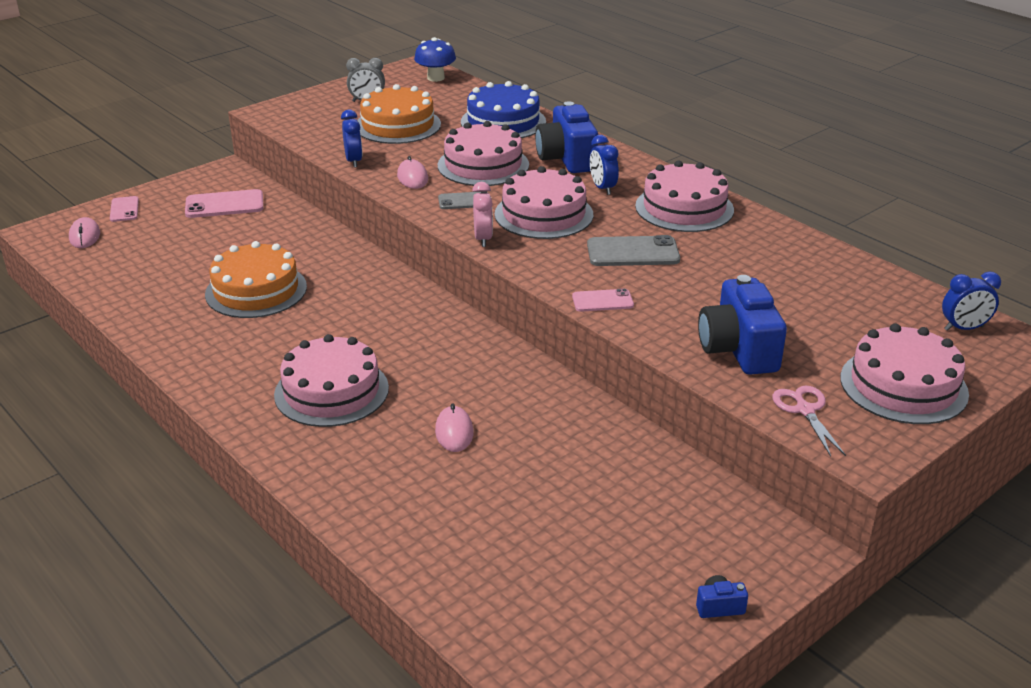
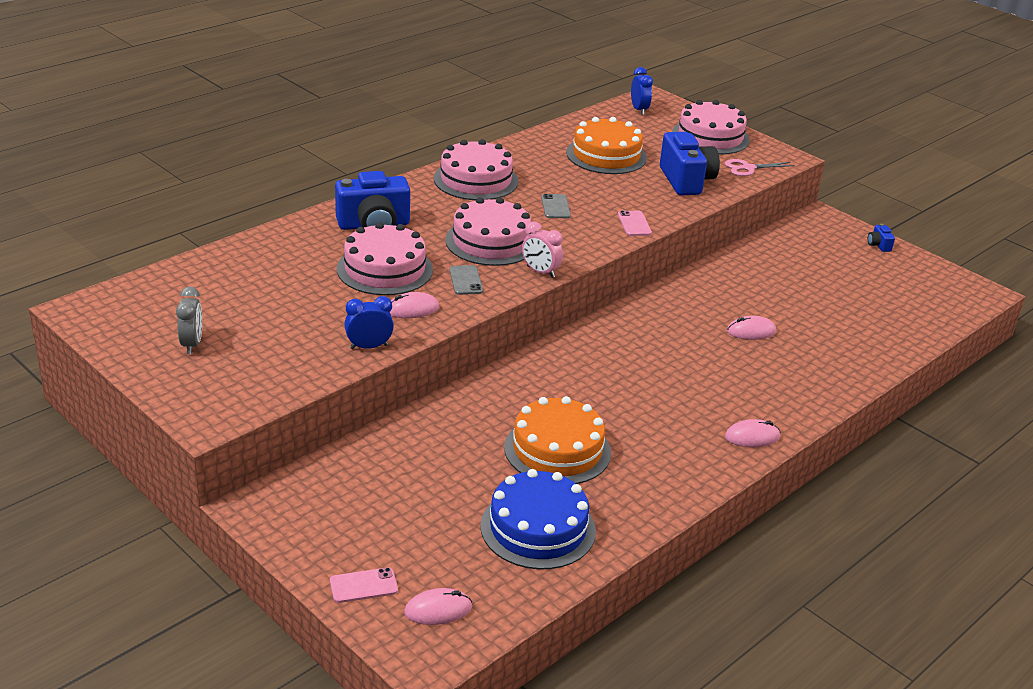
camera: 95 degrees left, 0 degrees up
(224, 205) = (357, 496): pink phone -> none
(245, 406) = (752, 437): none -> pink mouse
(331, 391) = (716, 391): pink cake -> none
(398, 125) = (272, 321): orange cake -> orange cake (606, 155)
(435, 78) = (128, 297): blue mushroom -> none
(483, 239) = (540, 272): pink clock -> pink clock turned 135 degrees counterclockwise
(503, 122) = (275, 256): blue cake -> blue cake (538, 528)
(602, 188) = (438, 212): blue clock -> none
(633, 252) = (555, 207): grey phone -> grey phone, size x0.61
(738, 349) = (686, 181): blue camera -> blue camera turned 90 degrees counterclockwise

